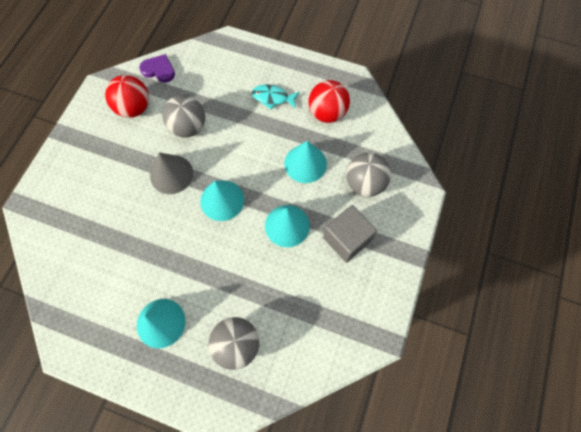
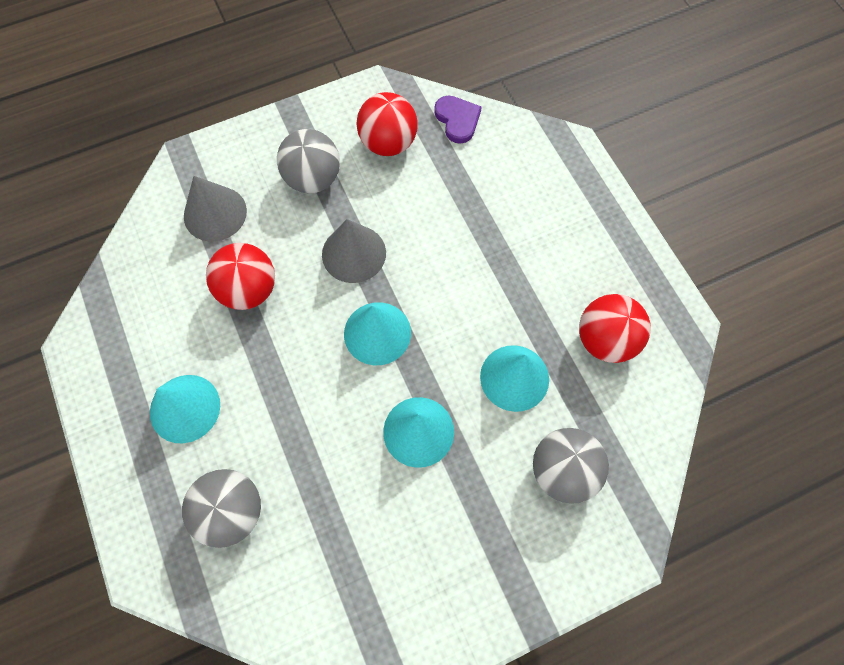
camera: 45 degrees right, 0 degrees up
(74, 217) = (215, 213): none -> grey cone
(134, 238) = (249, 290): none -> red ball
(188, 127) = (424, 214): grey ball -> grey ball (313, 179)
(273, 98) = (556, 262): turquoise fish -> none
(346, 239) = (470, 516): grey cube -> none

